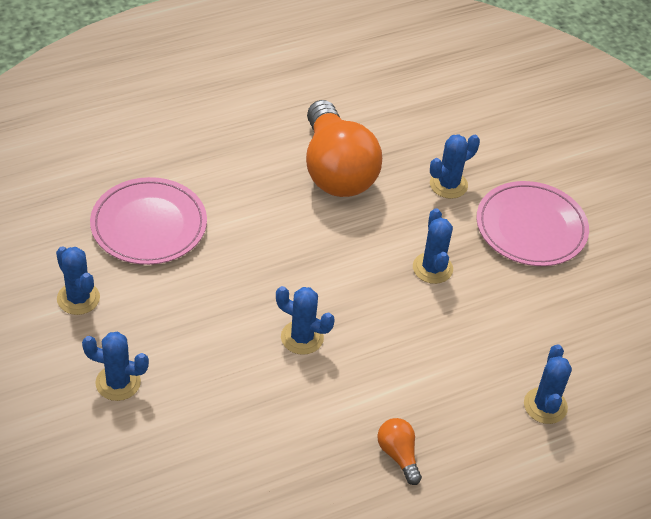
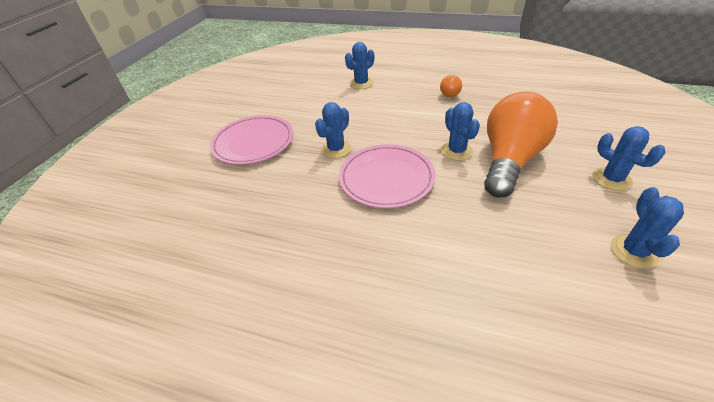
camera: 130 degrees left, 5 degrees down
(149, 225) = (529, 285): pink plate -> pink plate (386, 178)
(336, 170) = (315, 242): orange light bulb -> orange light bulb (509, 160)
(448, 185) = (257, 188): blue cactus -> none

